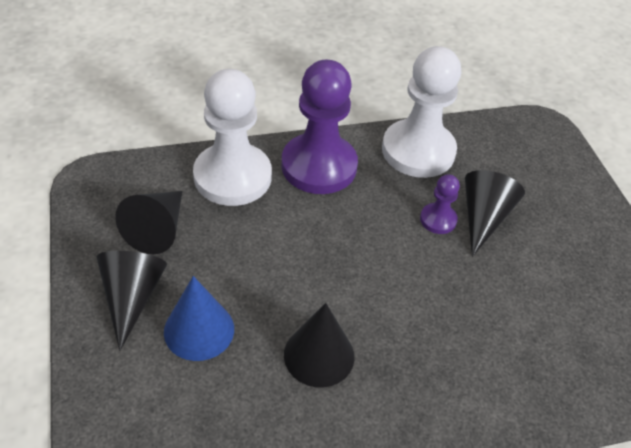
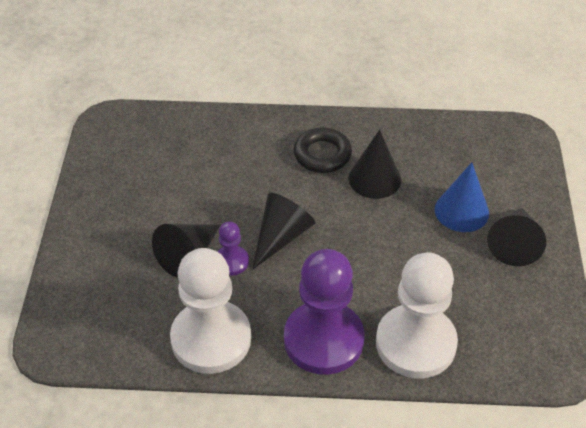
camera: 160 degrees left, 0 degrees up
(158, 229) = (493, 300): black cone -> black cone (281, 237)
(399, 379) = (322, 154): none -> black ring

